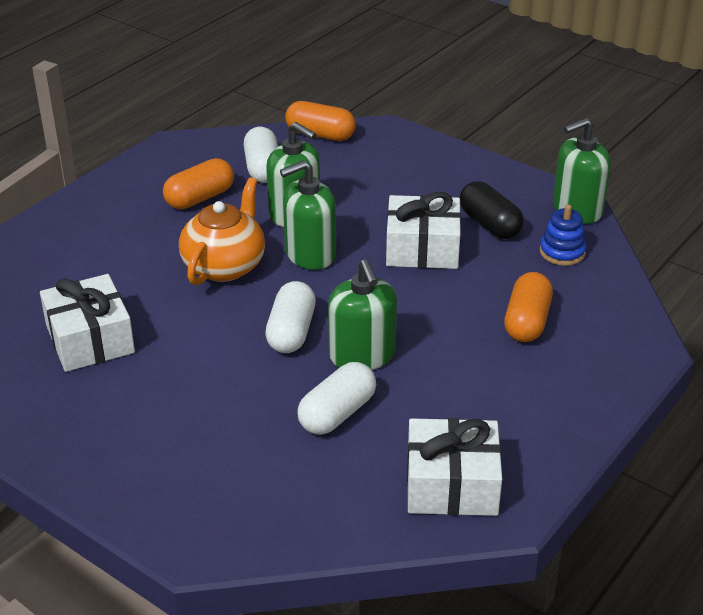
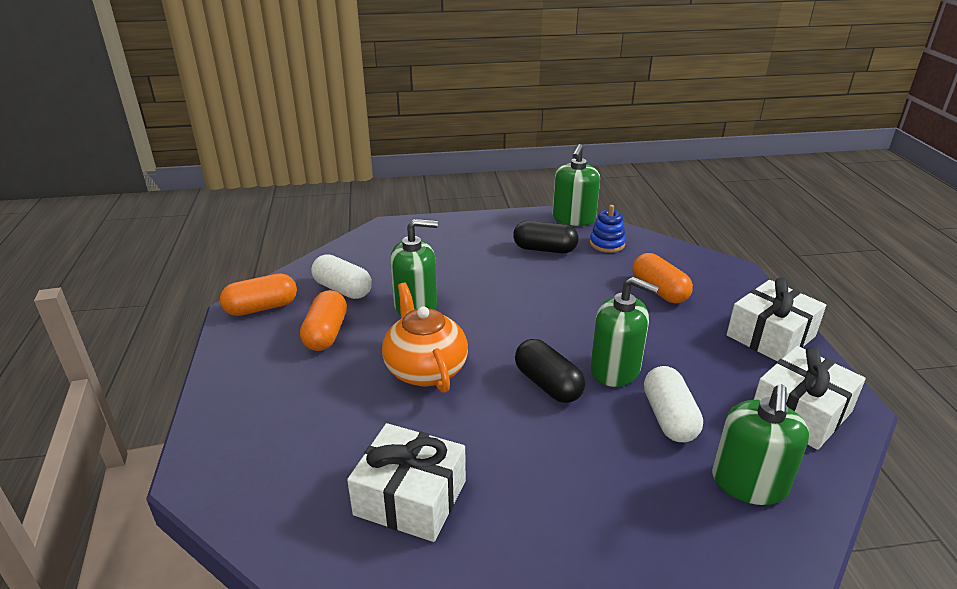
camera: 45 degrees left, 5 degrees down
(291, 332) = (548, 384): white capsule -> black capsule
(310, 254) = (471, 326): green soap dispenser -> green soap dispenser (749, 483)
(320, 135) = (349, 249): orange capsule -> orange capsule (262, 308)
(422, 248) = (533, 283): white gift -> white gift (770, 336)

